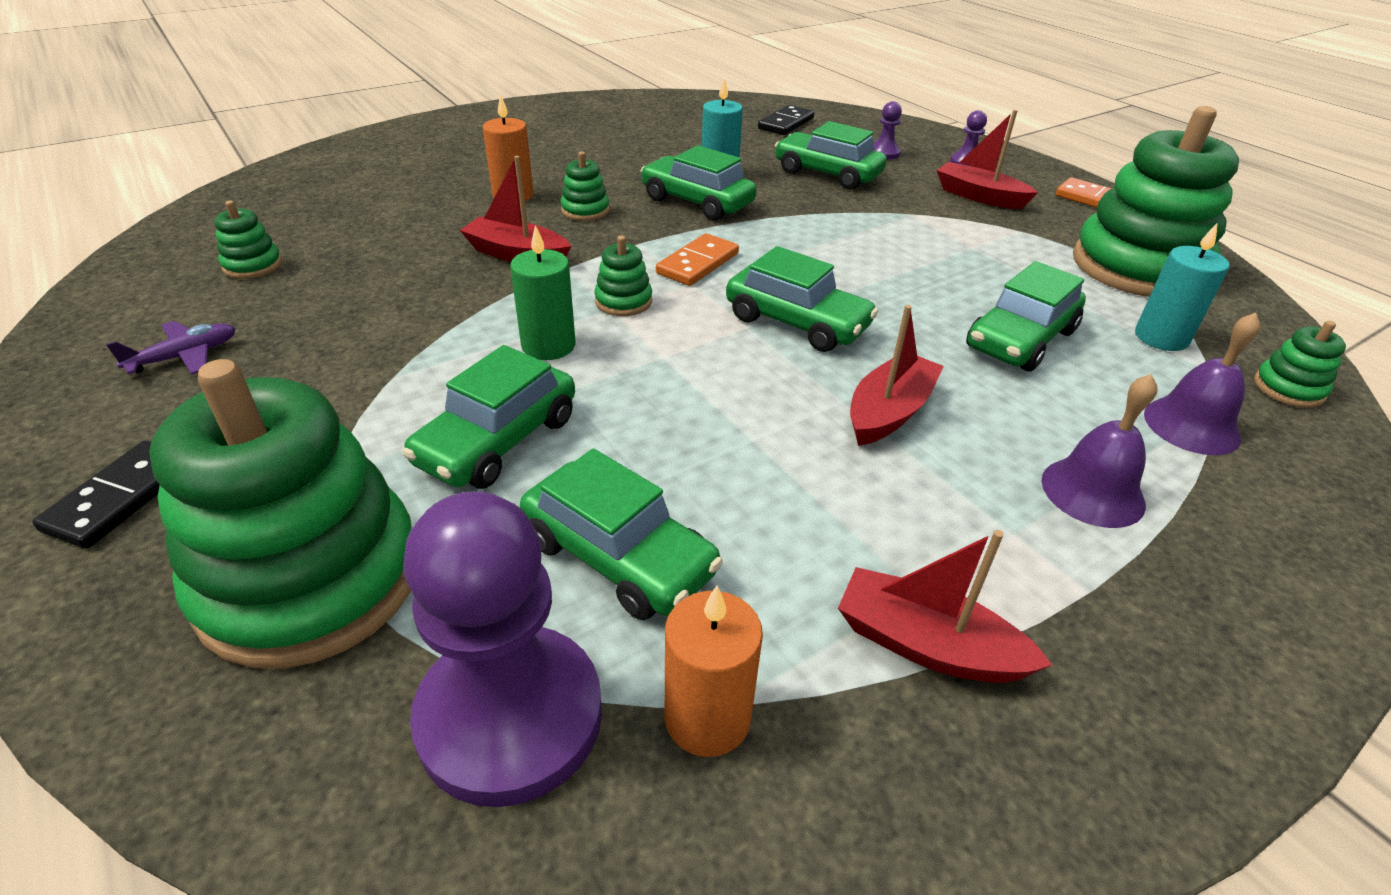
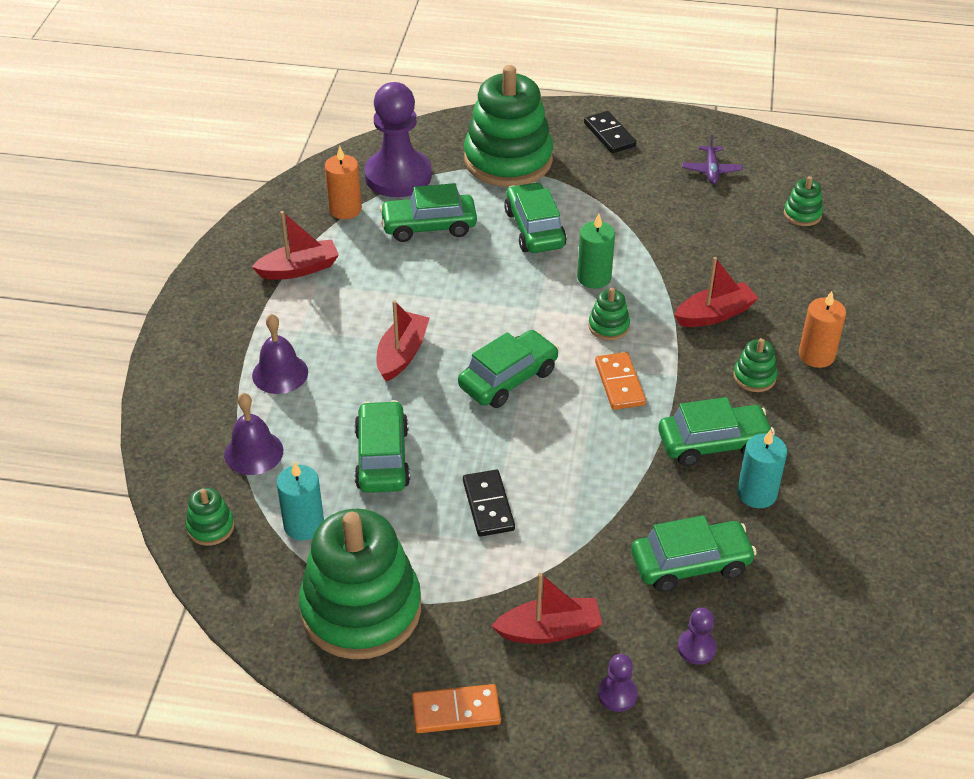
camera: 135 degrees right, 5 degrees up
(786, 123) = (839, 634): black domino -> black domino (488, 505)
(796, 322) = (508, 379): green car -> green car turned 150 degrees clockwise
(889, 412) = (402, 354): red boat -> red boat turned 150 degrees counterclockwise

